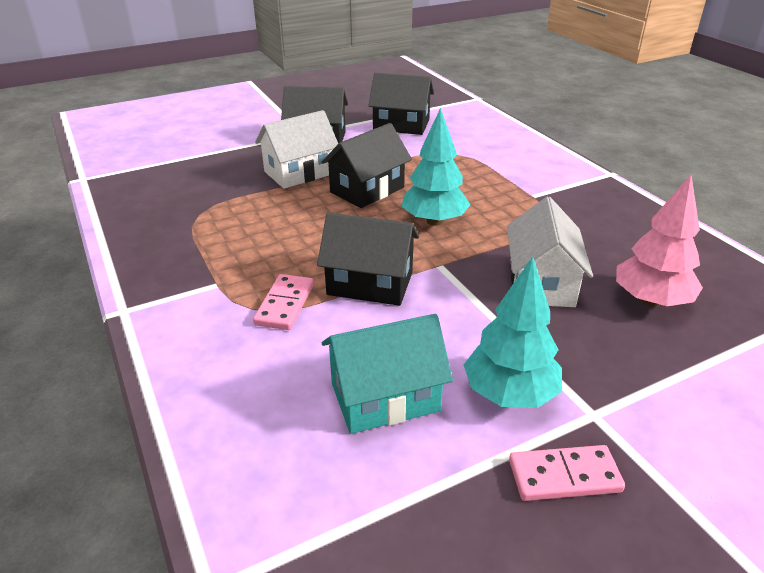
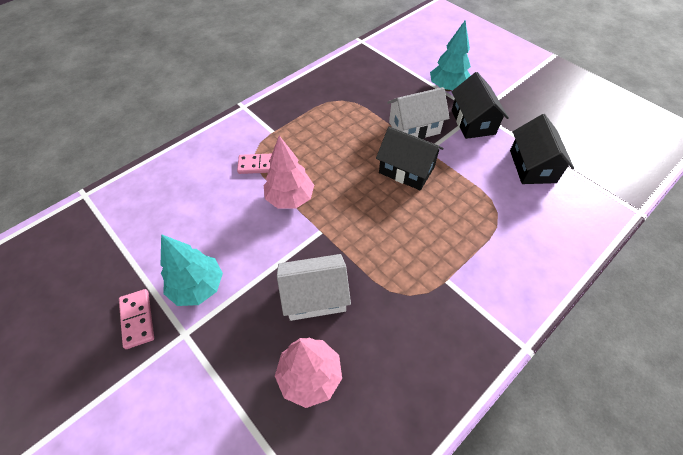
camera: 75 degrees right, 20 degrees up
(299, 173) = (414, 128): white house -> white house turned 60 degrees counterclockwise
(370, 283) = (290, 198): black house -> pink tree
(385, 397) = (190, 227): turquoise house -> none
(434, 221) = (377, 218): turquoise tree -> turquoise tree (447, 88)

